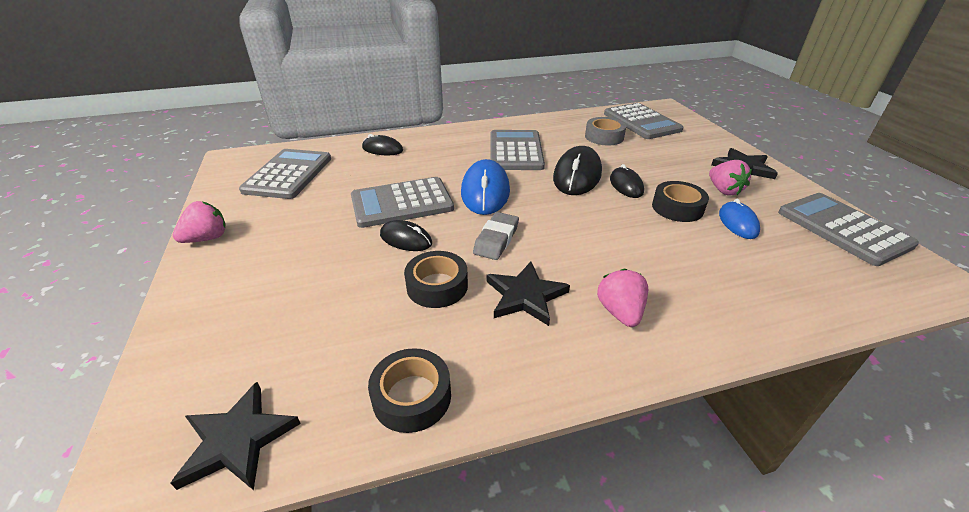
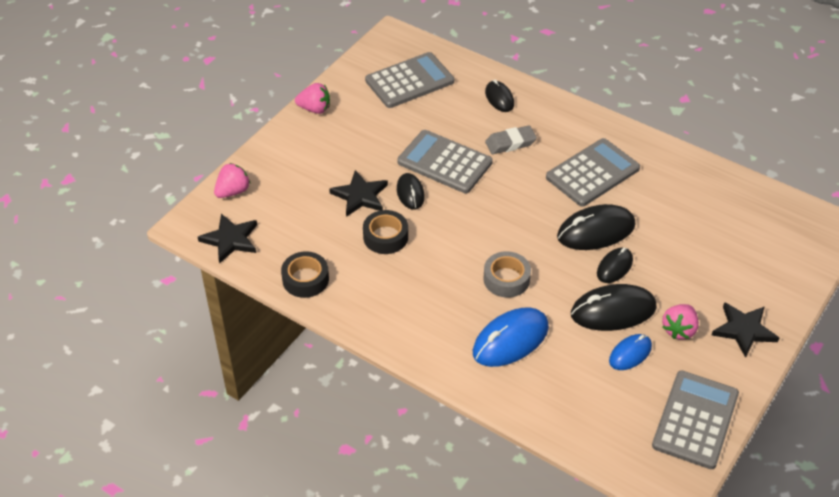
camera: 50 degrees right, 10 degrees up
(485, 192) = (509, 194): blue mouse -> blue mouse (510, 340)
(496, 239) = (458, 235): grey eraser -> grey eraser (510, 143)
(525, 296) = (419, 280): black star -> black star (360, 196)
(604, 137) = (693, 213): grey tape -> grey tape (506, 279)
(620, 312) = (450, 329): pink strawberry -> pink strawberry (233, 191)
(641, 122) = (764, 224): grey calculator -> none
(677, 208) = (613, 311): black tape -> black mouse

